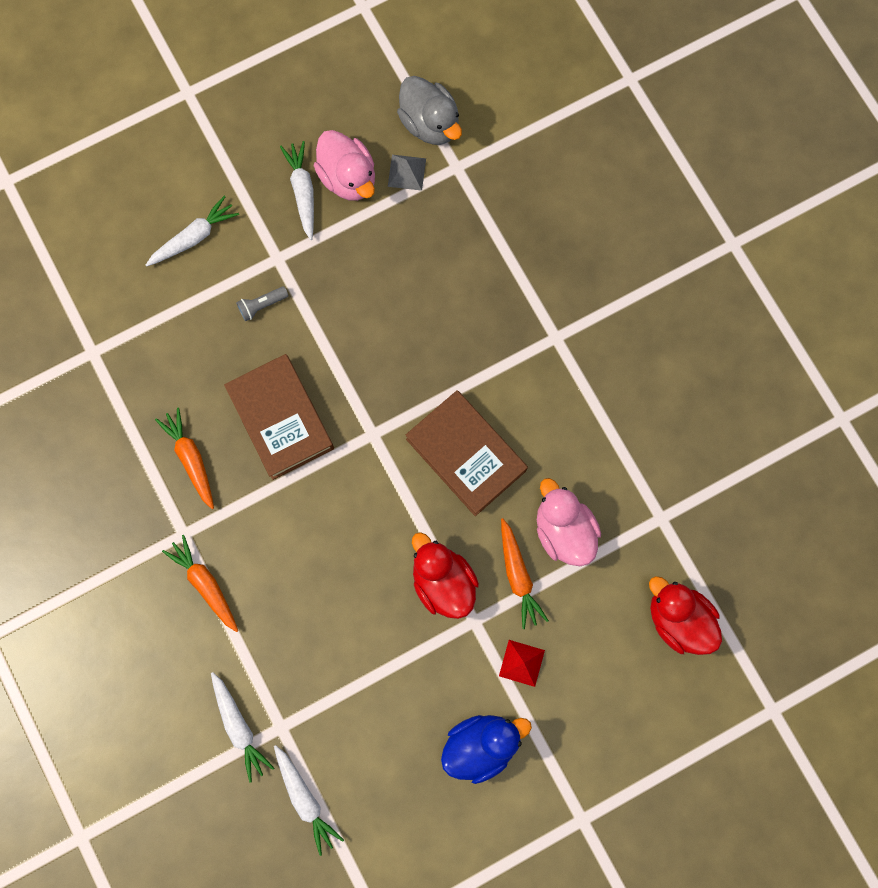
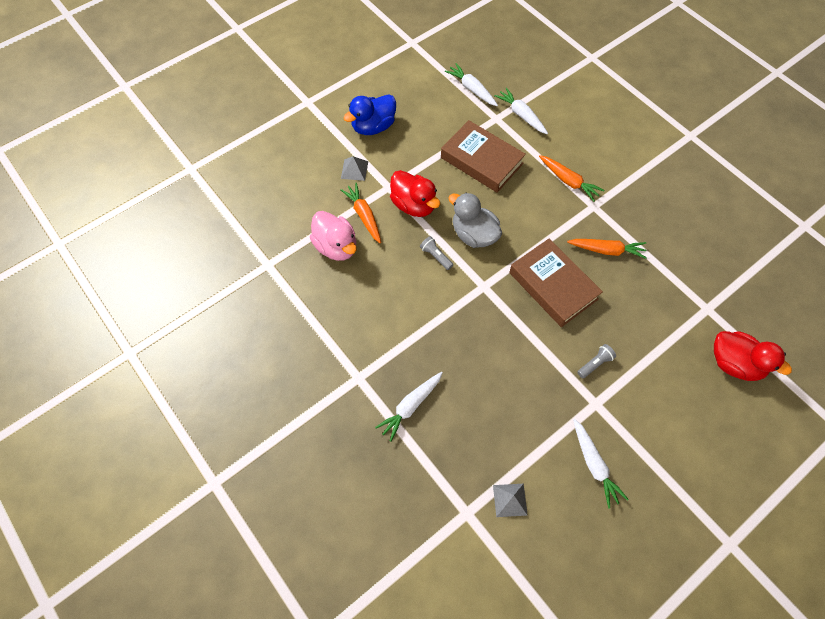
camera: 170 degrees right, 15 degrees down
(191, 459) = (606, 250): orange carrot -> orange carrot turned 45 degrees counterclockwise
(194, 237) = (669, 409): white carrot -> white carrot (411, 406)
(348, 178) = (559, 485): pink duck -> none
(427, 491) = (436, 256): none -> grey flashlight
(430, 123) = (500, 553): grey duck -> grey duck (474, 235)
(466, 455) = (413, 283): brown book -> brown book (481, 160)
(521, 663) = (354, 169): red pyramid -> grey pyramid
(678, 619) = (253, 207): red duck -> red duck (734, 363)

